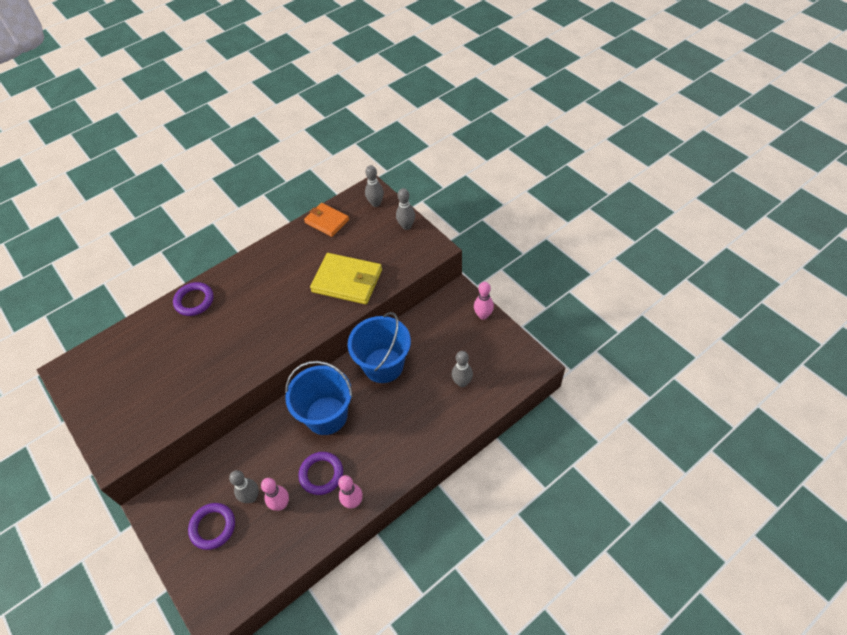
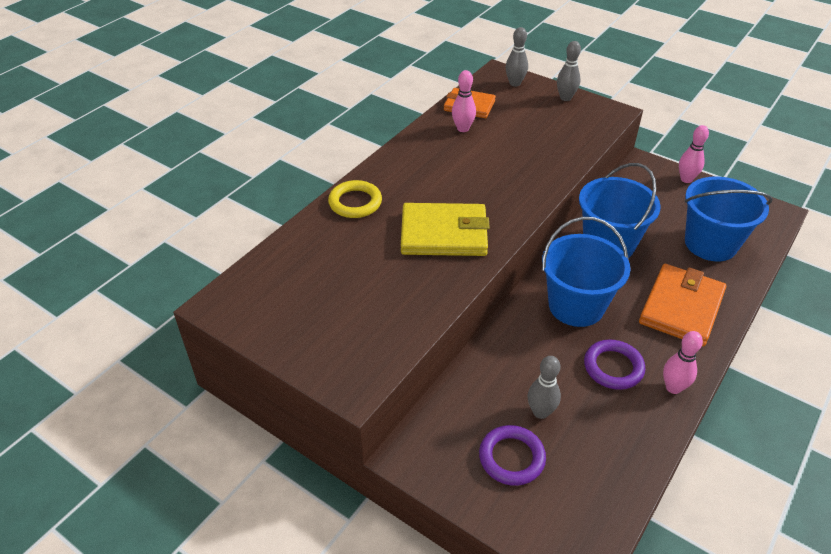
camera: 20 degrees left, 10 degrees down
(194, 301) = (355, 202): purple ring -> yellow ring
(281, 504) = (585, 411): pink bowling pin -> pink bowling pin (463, 128)
(347, 281) = (534, 154): yellow wallet -> yellow wallet (444, 234)
(402, 436) = (681, 308): none -> orange wallet
(462, 382) = (710, 243): grey bowling pin -> blue bucket

